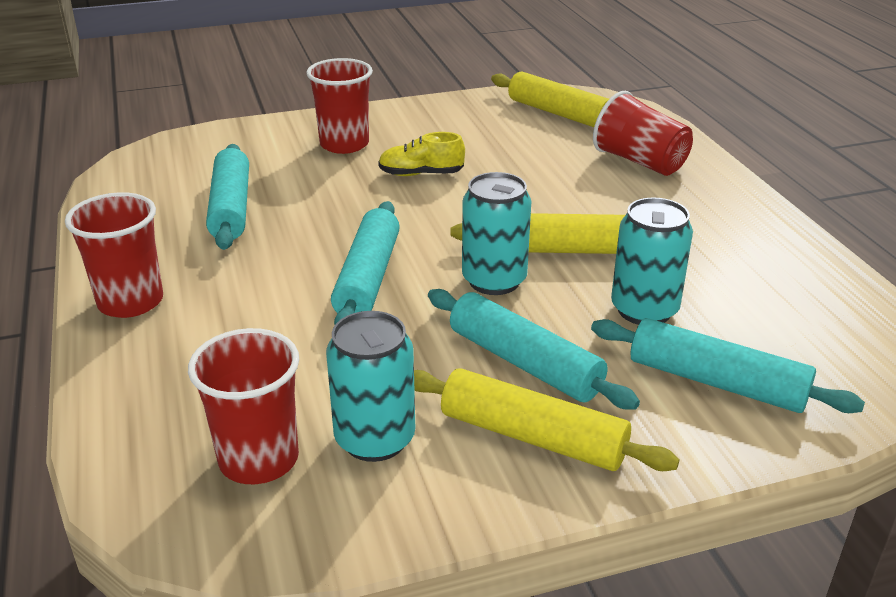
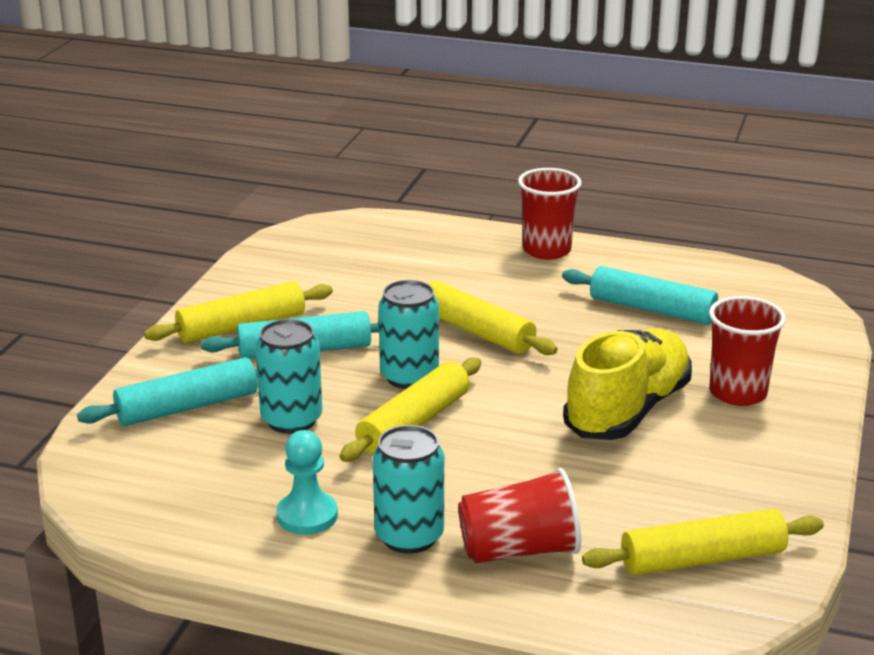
camera: 125 degrees right, 5 degrees down
(259, 459) = (339, 253): red cup -> none
(368, 278) = (476, 331): turquoise rolling pin -> yellow rolling pin
(375, 439) = (308, 284): turquoise can -> turquoise can (409, 536)
(421, 174) = (627, 410): yellow shoe -> yellow shoe, size x2.00
(738, 245) = (307, 515): none -> turquoise pawn

